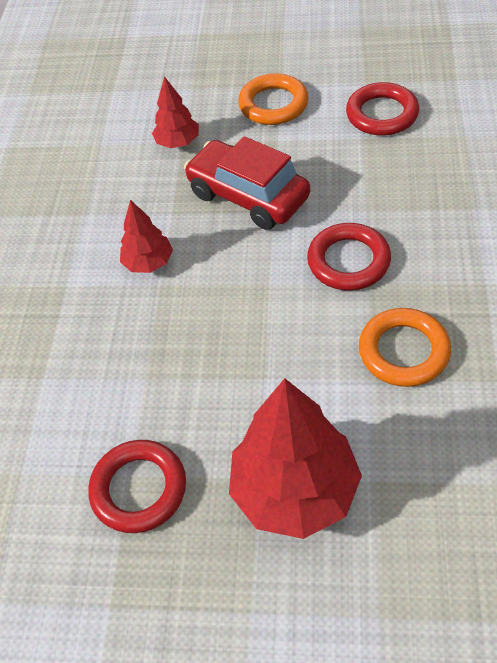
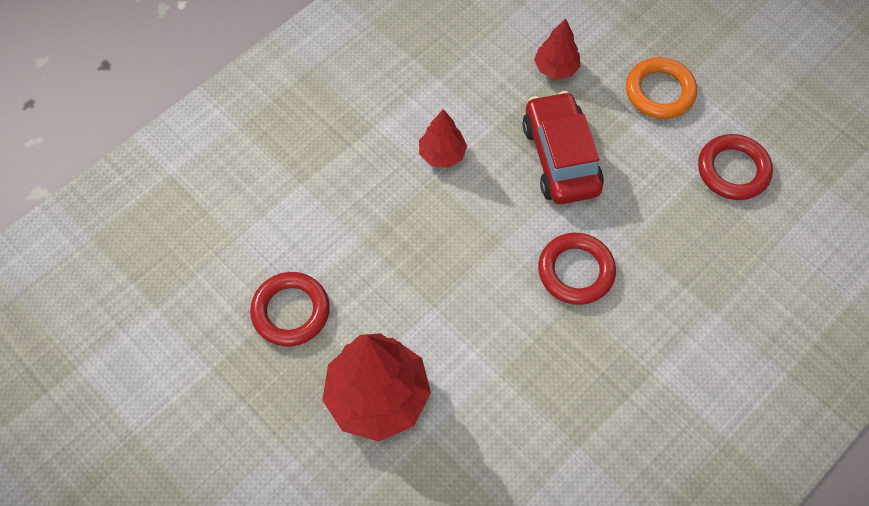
camera: 35 degrees right, 10 degrees up
(403, 351) = (541, 370): orange ring -> none

